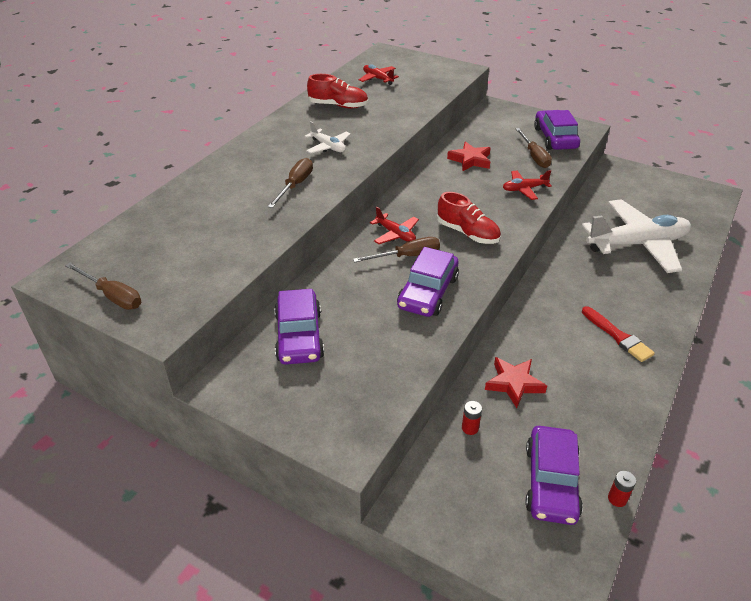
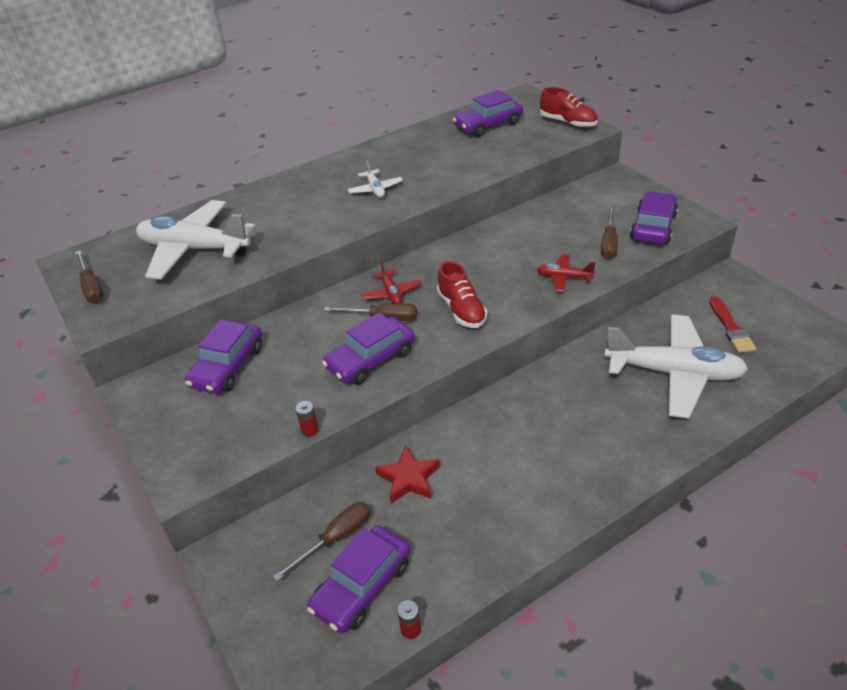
camera: 30 degrees right, 0 degrees up
(196, 234) = (194, 249): none -> white plane
(295, 185) = (312, 222): brown screwdriver -> brown screwdriver (335, 539)
(338, 106) = (423, 148): red shoe -> red shoe (568, 123)
(378, 79) = (488, 125): red plane -> purple car
(470, 160) = (534, 232): red star -> none
(470, 428) = (332, 505): red battery -> red battery (310, 430)
(618, 336) = (559, 468): red brush -> red brush (731, 328)

